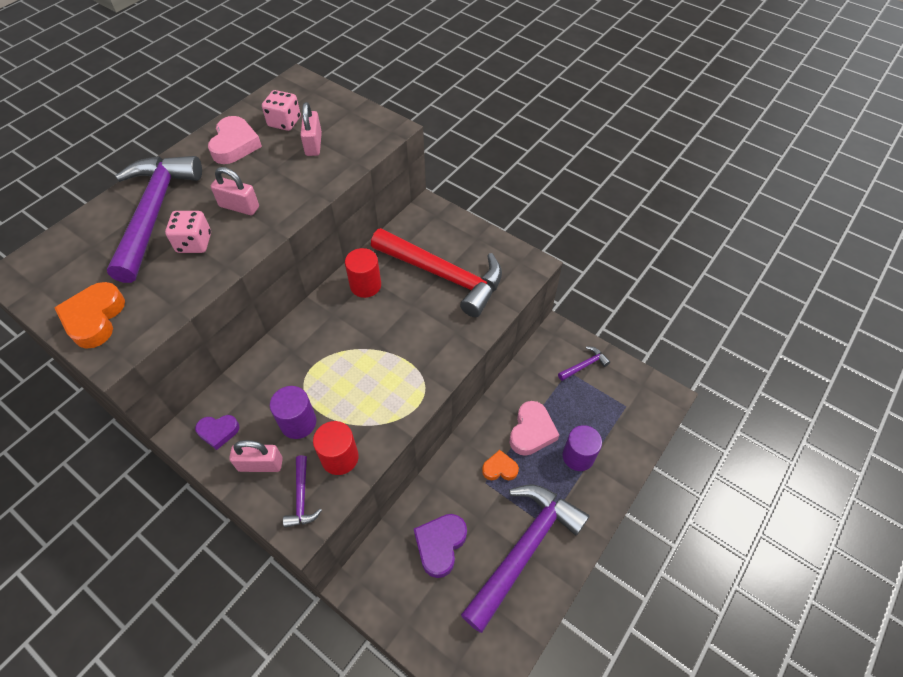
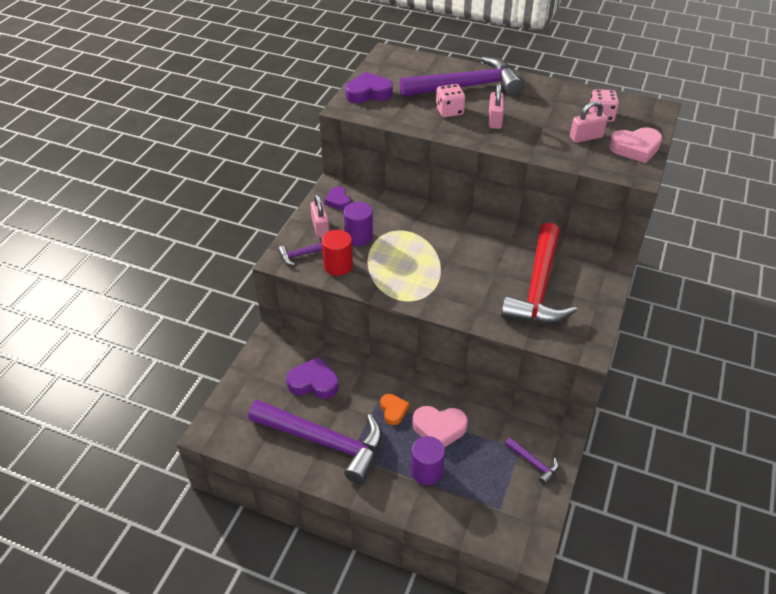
camera: 75 degrees right, 10 degrees down
(95, 318) = (368, 93): orange heart -> purple heart
(235, 145) = (557, 100): pink heart -> pink heart (635, 148)
(365, 285) = (500, 241): red cylinder -> none

